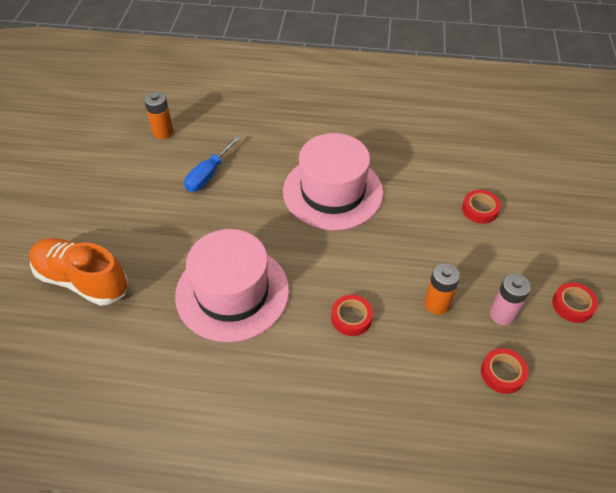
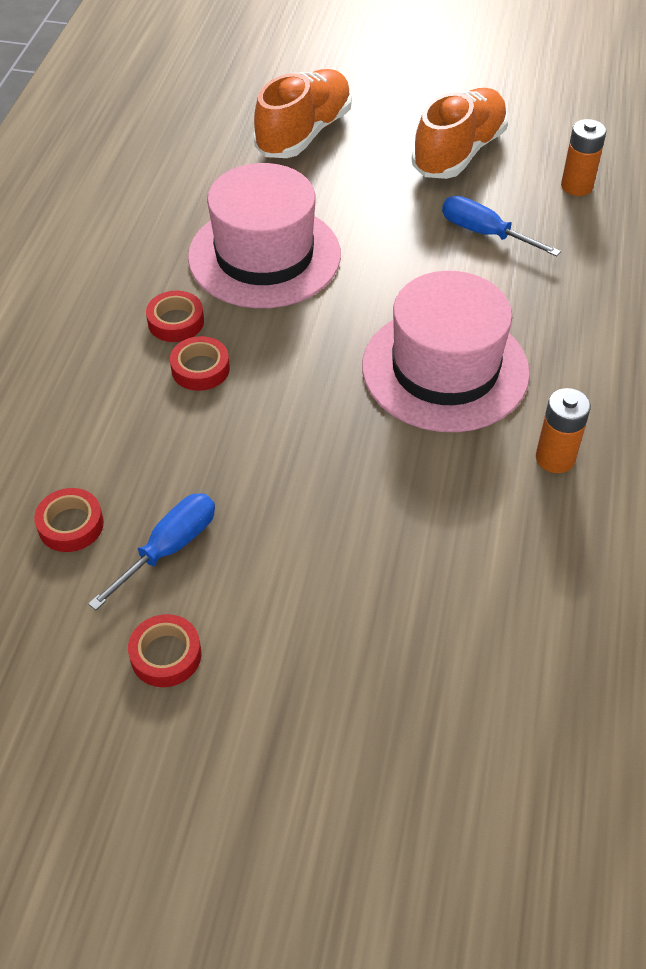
camera: 95 degrees right, 0 degrees up
(120, 188) = (459, 153): none -> orange shoe
(436, 304) = (205, 468): orange battery -> orange battery (555, 458)
(480, 209) = (394, 566): red tape -> red tape (176, 322)
(502, 314) = (169, 548): pink battery -> blue screwdriver

